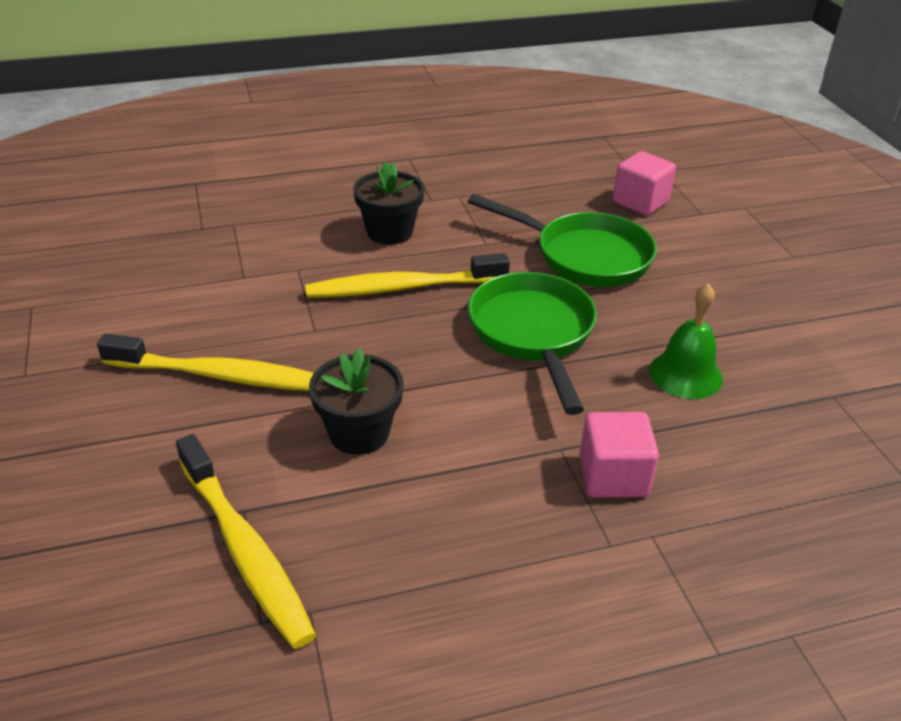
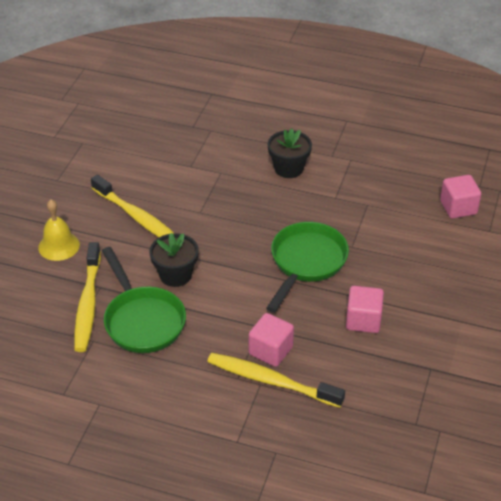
camera: 35 degrees right, 5 degrees up
(108, 476) = (59, 246): none -> yellow bell
(402, 288) = (264, 206): yellow toothbrush -> yellow toothbrush (271, 381)
(584, 256) = (383, 229): green pan -> green pan (142, 320)
(685, 374) = (363, 320): green bell -> pink cube

